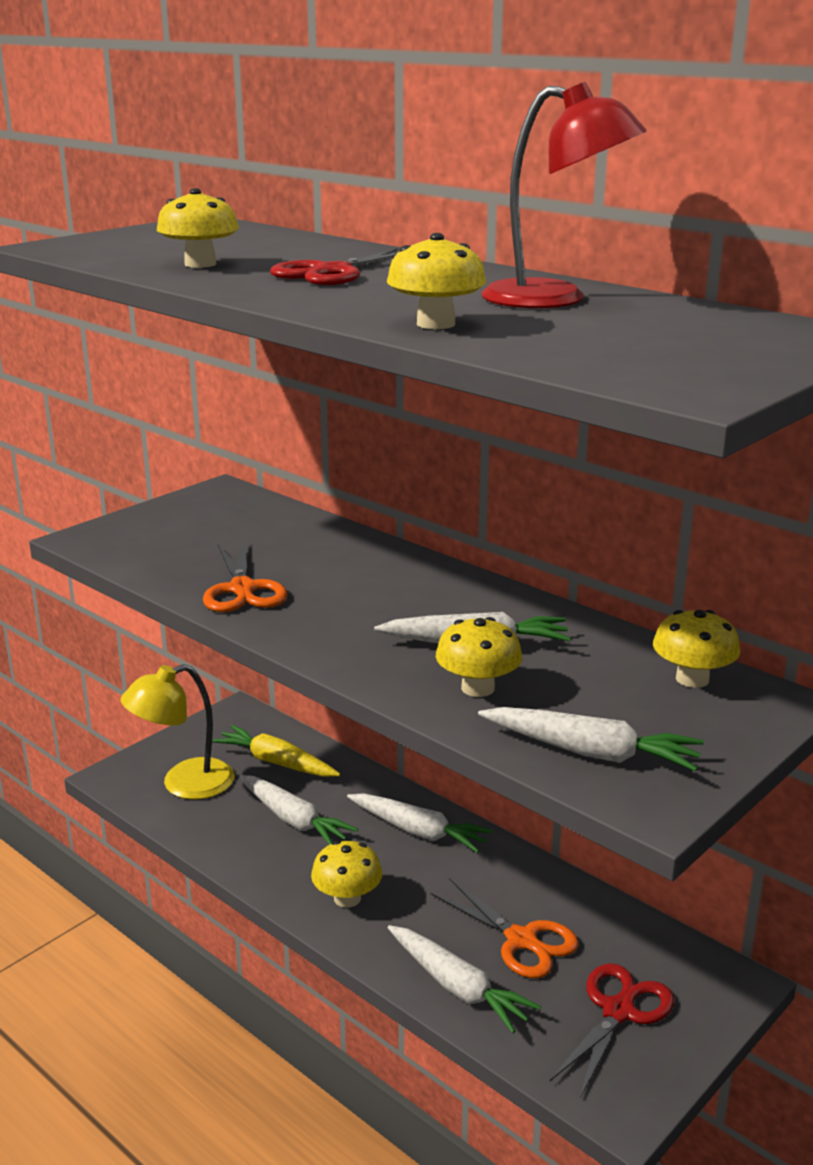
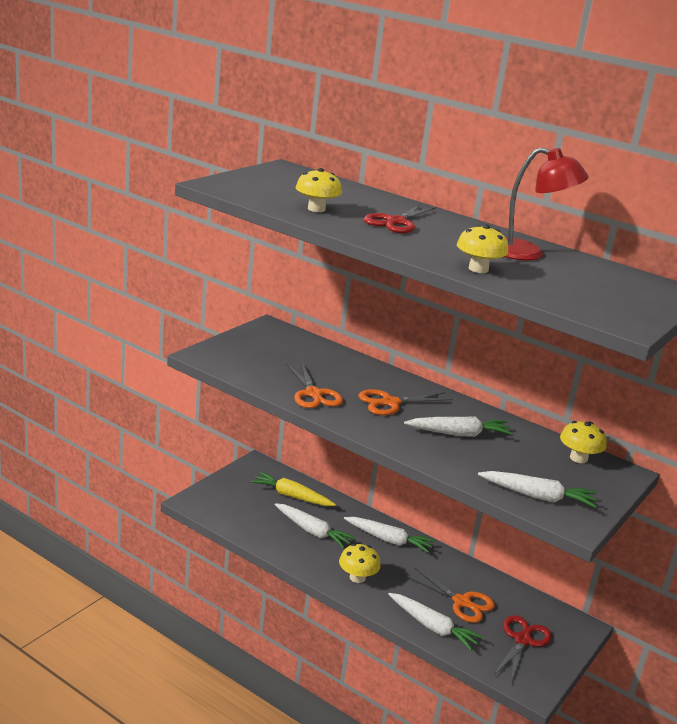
camera: 10 degrees left, 0 degrees up
(184, 784) = (238, 508): yellow lamp -> none
(372, 598) = (390, 403): none -> orange scissors
(477, 688) = (468, 459): yellow mushroom -> none

